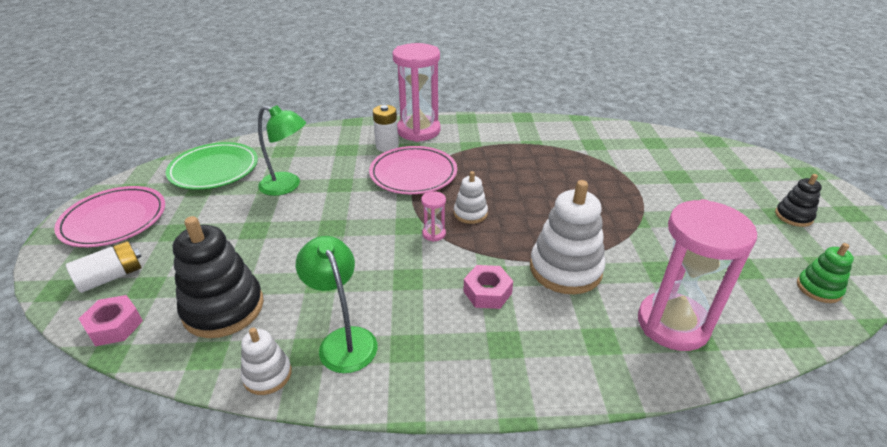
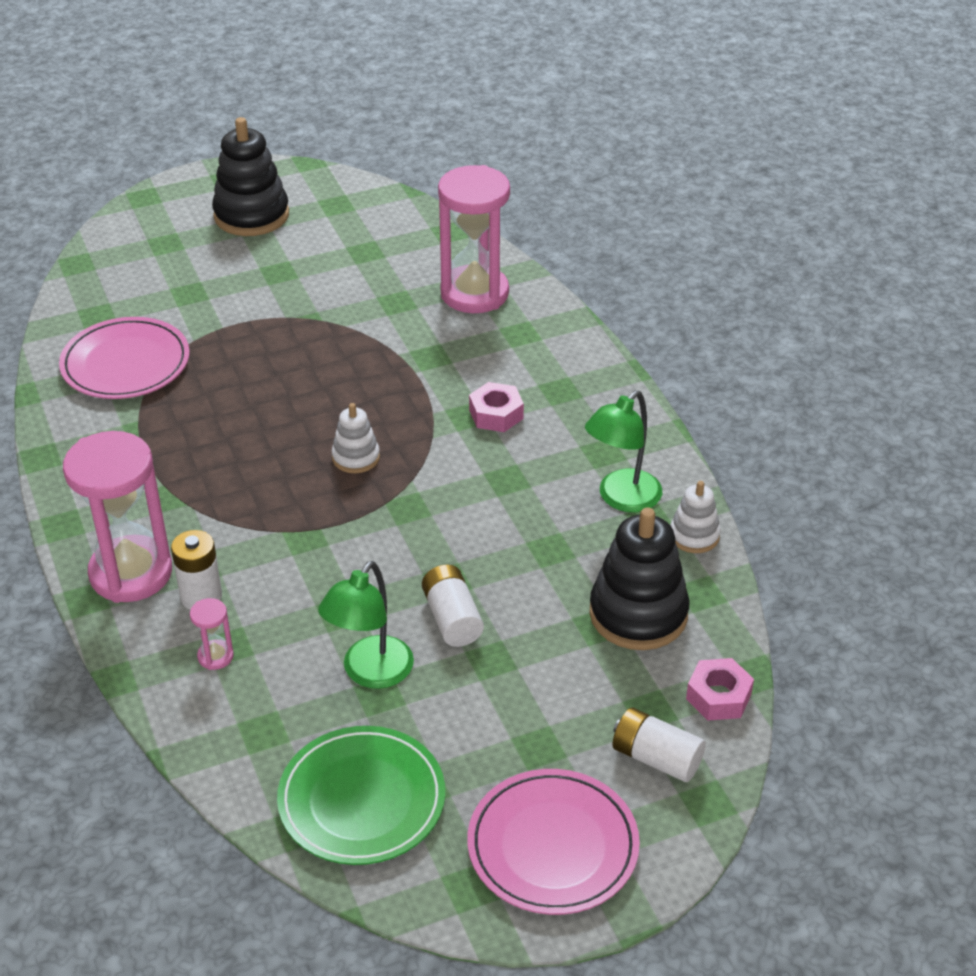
camera: 110 degrees left, 5 degrees up
(287, 186) = (370, 673): green lamp -> green lamp turned 150 degrees counterclockwise
(299, 222) = (452, 618): none -> white battery
(413, 174) = (277, 539): pink plate -> pink plate (126, 364)
(434, 234) = (415, 479): pink hourglass -> pink hourglass (215, 656)
(565, 269) = (428, 365): white stacking toy -> none
(793, 216) = (251, 215): black stacking toy -> black stacking toy, size x1.86
(818, 288) = (376, 212): green stacking toy -> none

